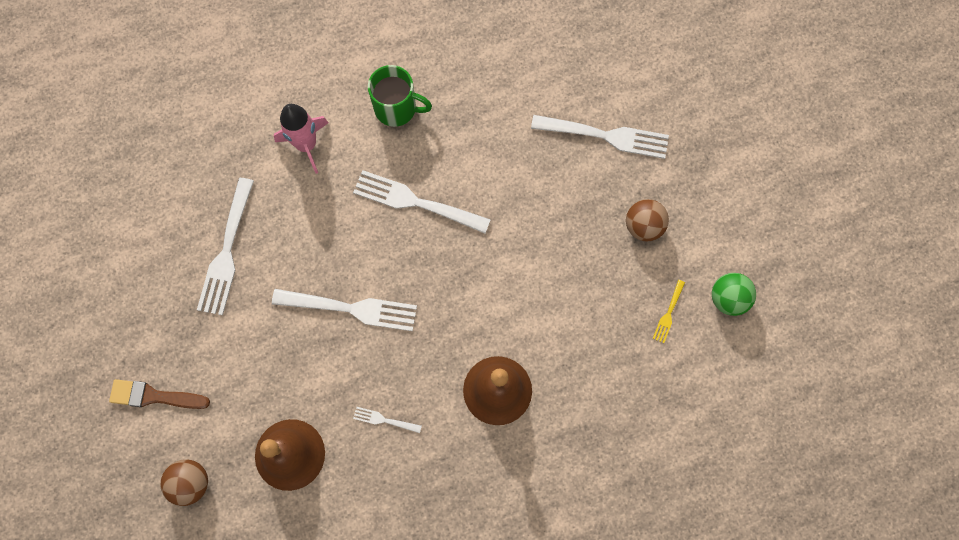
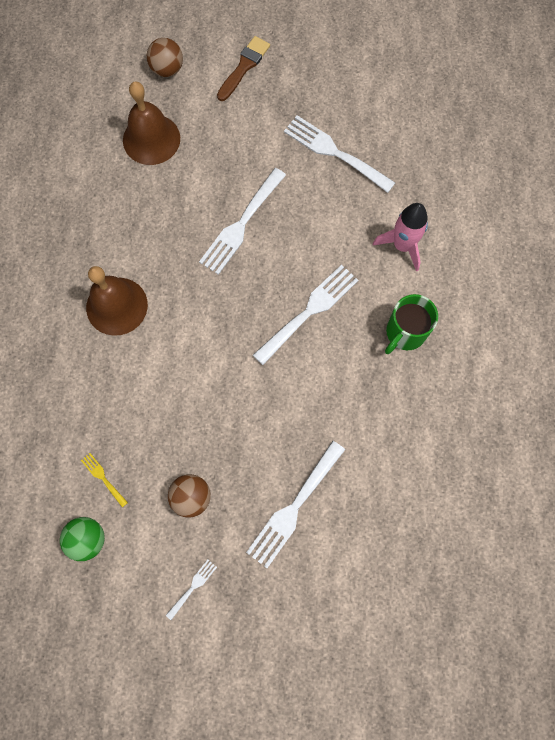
camera: 115 degrees right, 0 degrees up
(384, 420) = (140, 213): white fork -> white fork (193, 587)

